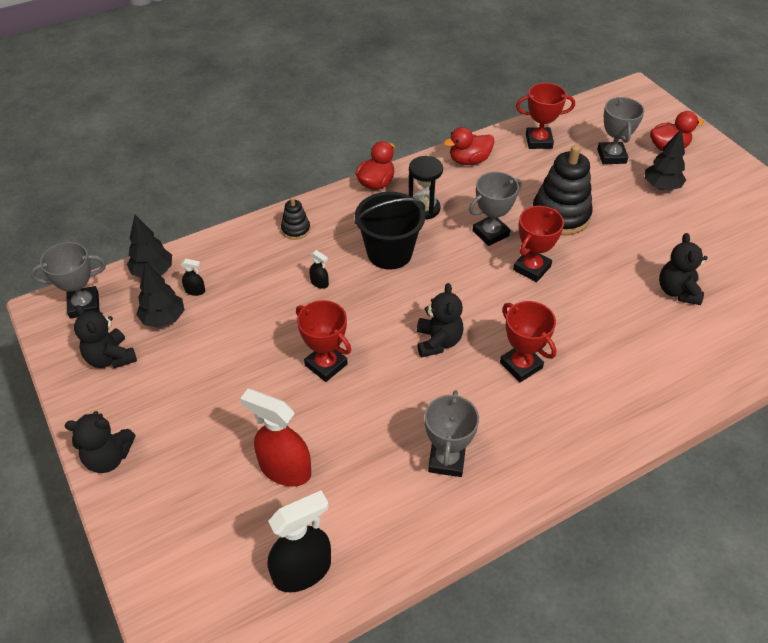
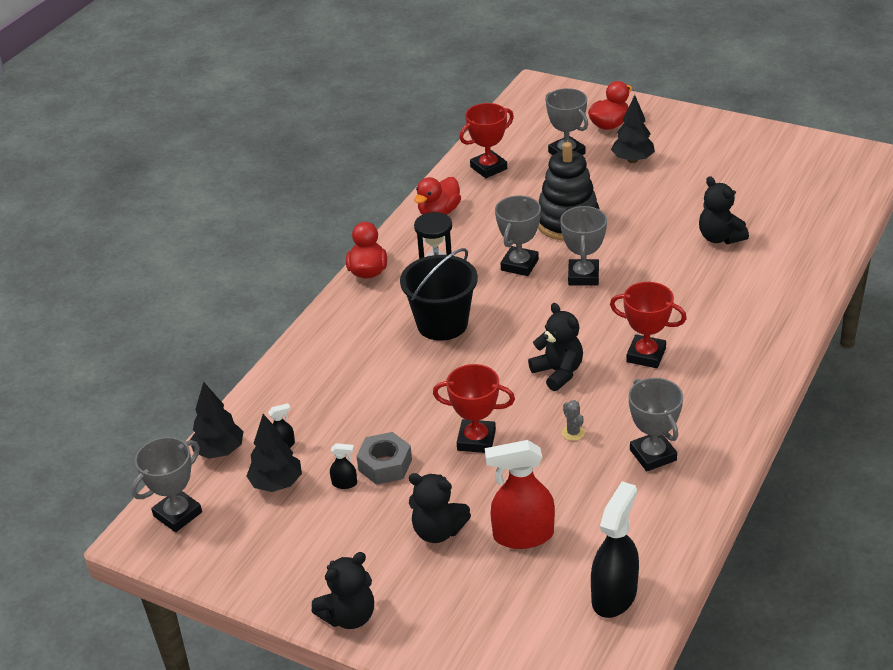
camera: 30 degrees left, 10 degrees down
(111, 358) = (259, 541): black teddy bear -> black teddy bear (438, 531)
(245, 347) = (385, 465): none -> grey nut
(295, 229) = (329, 347): black stacking toy -> none
(319, 283) = (401, 379): black spray bottle -> black spray bottle (345, 483)
(402, 401) = (573, 433): none -> grey cactus
(532, 268) = (583, 276): red trophy -> grey trophy

